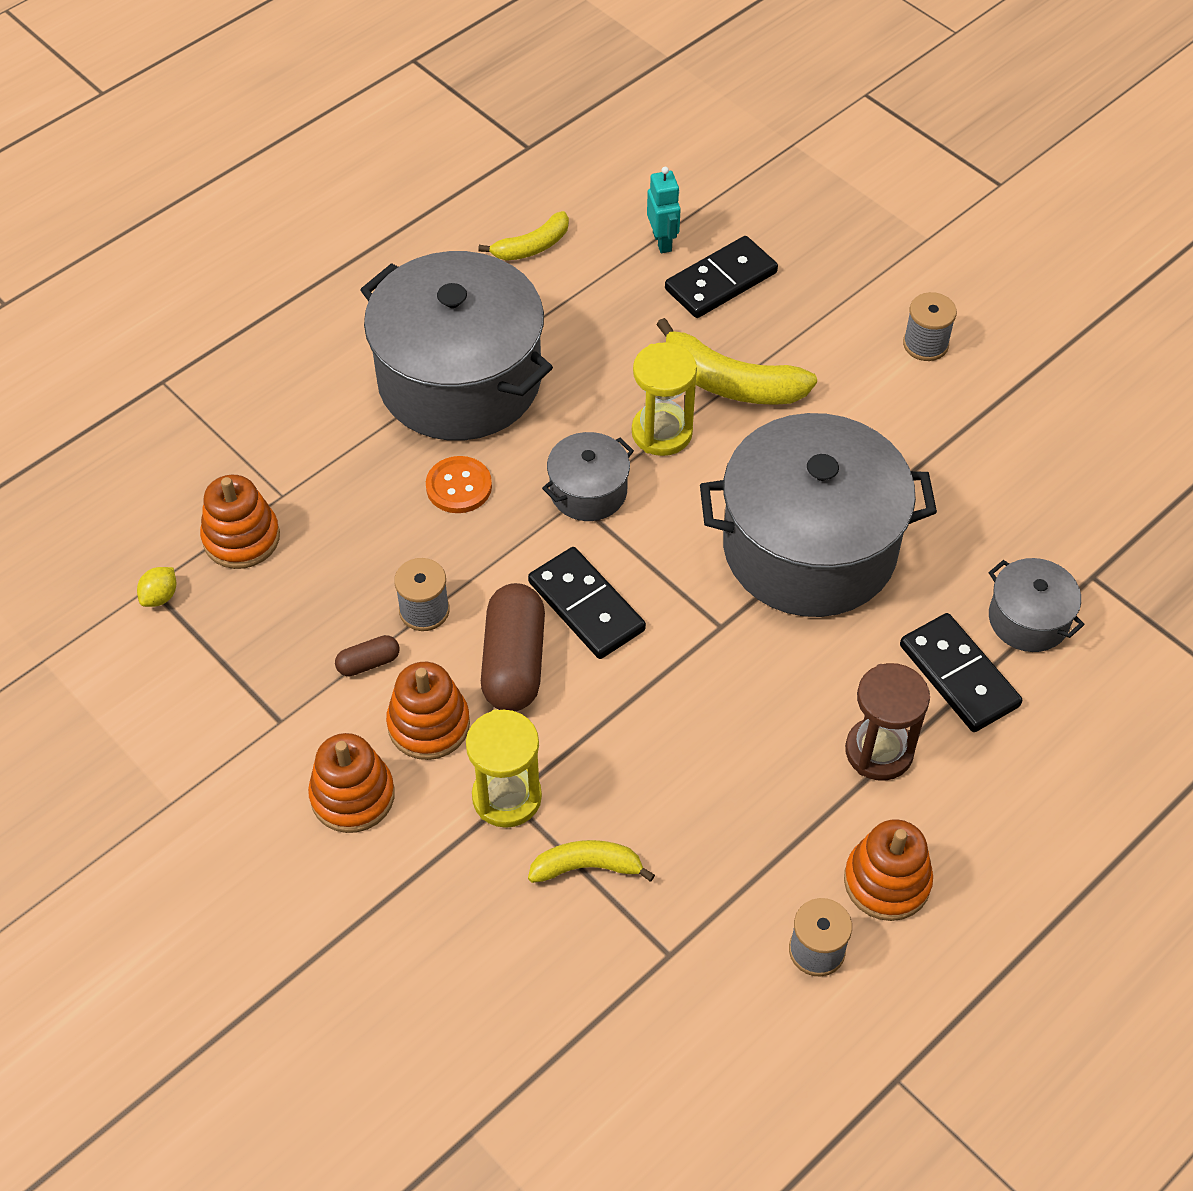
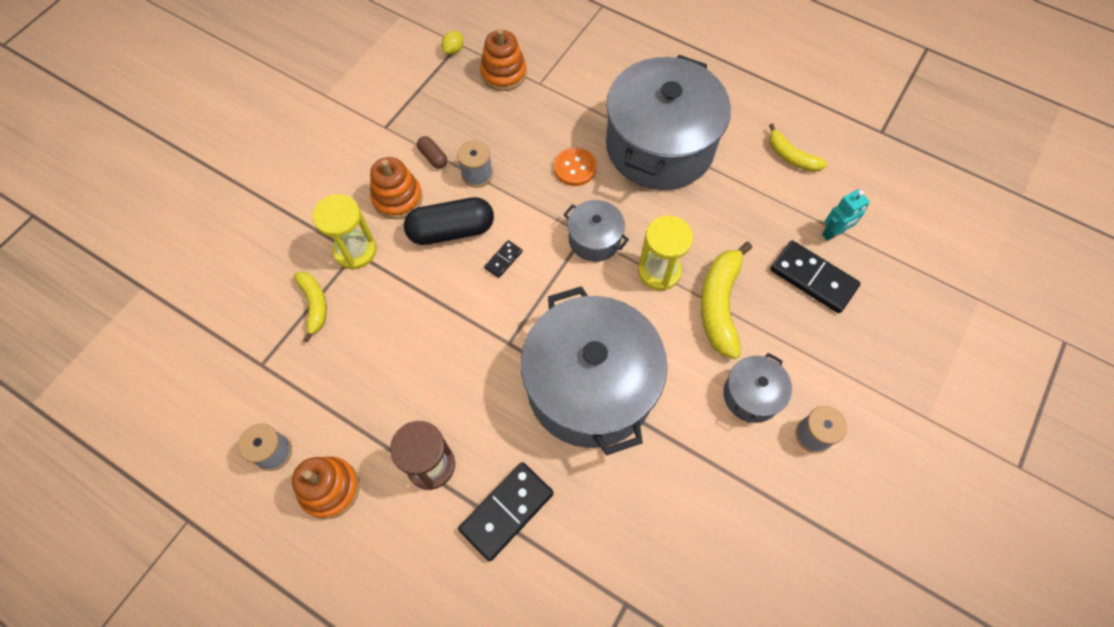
camera: 75 degrees right, 10 degrees up
(160, 596) = (453, 50): yellow lemon -> yellow lemon turned 75 degrees counterclockwise
(352, 796) = (343, 174): orange stacking toy -> none
(514, 662) = (451, 230): brown capsule -> black capsule
(586, 606) = (503, 260): black domino -> black domino, size x0.49
(1028, 619) = (570, 557): grey pot -> grey pot (751, 395)

